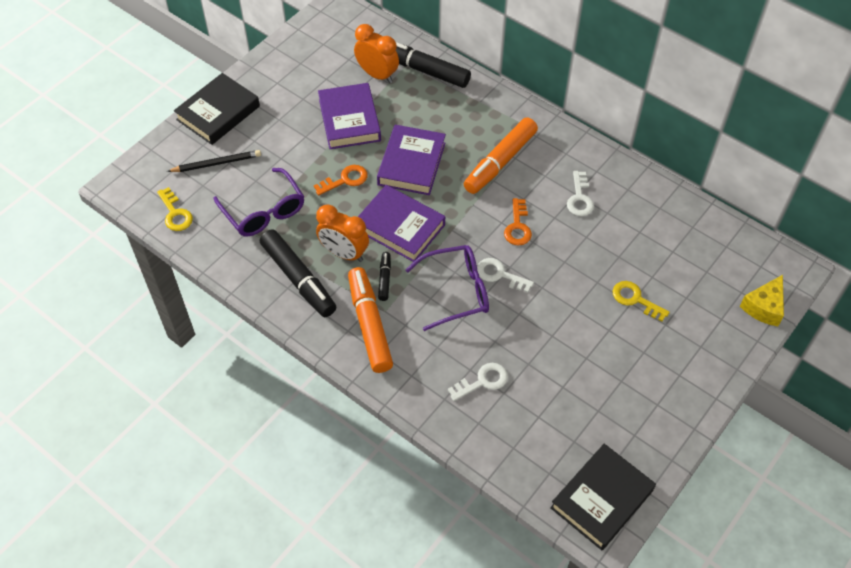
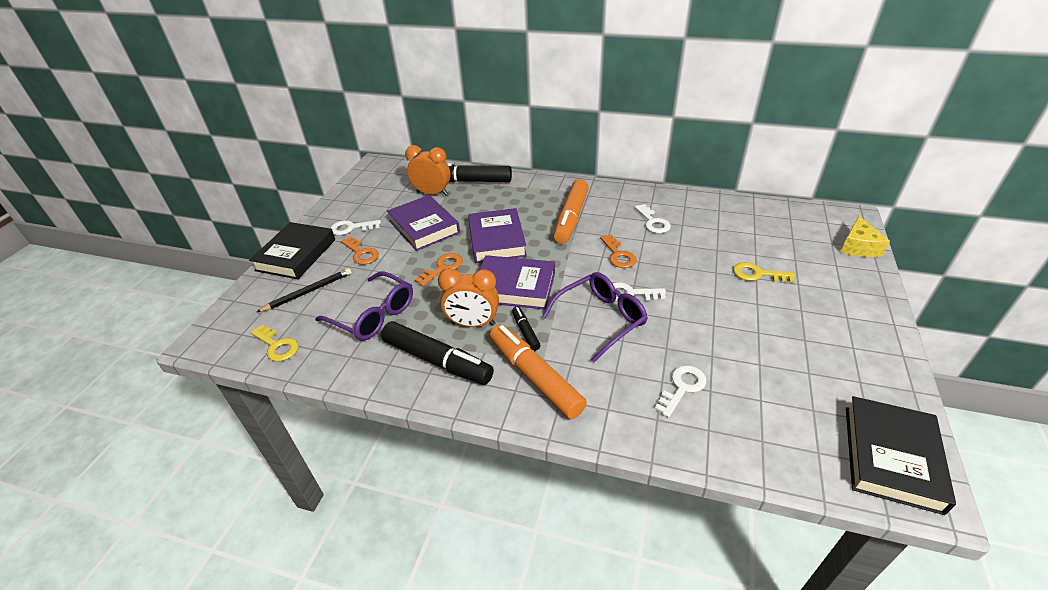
camera: 20 degrees left, 15 degrees down
(278, 133) = (361, 253): none -> orange key
(279, 96) = (351, 228): none -> white key

